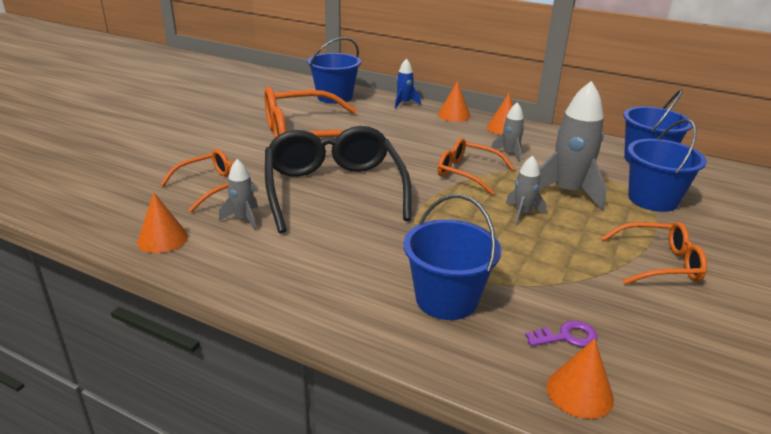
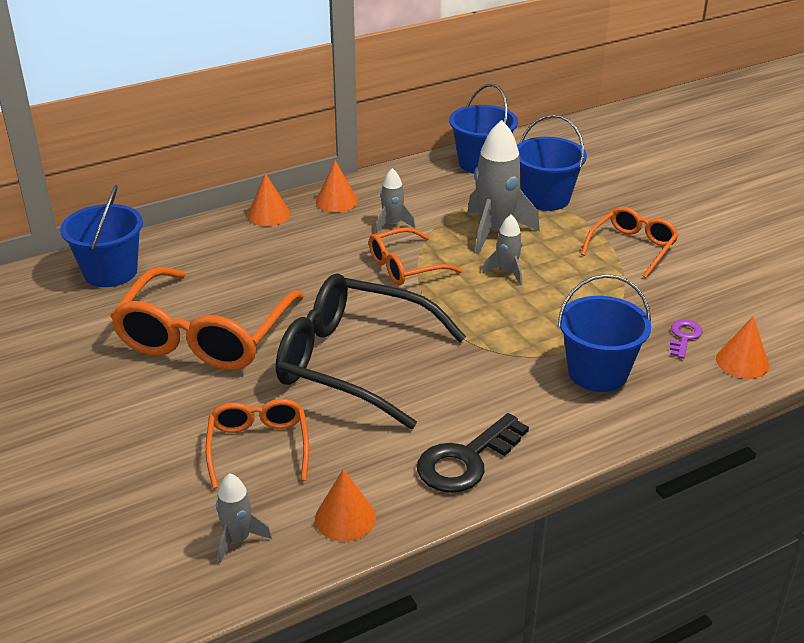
camera: 55 degrees left, 5 degrees up
(243, 219) = (357, 446): grey rocket -> grey rocket (238, 539)
(264, 268) = (466, 460): none -> black key
(404, 103) = (196, 232): blue rocket -> none

